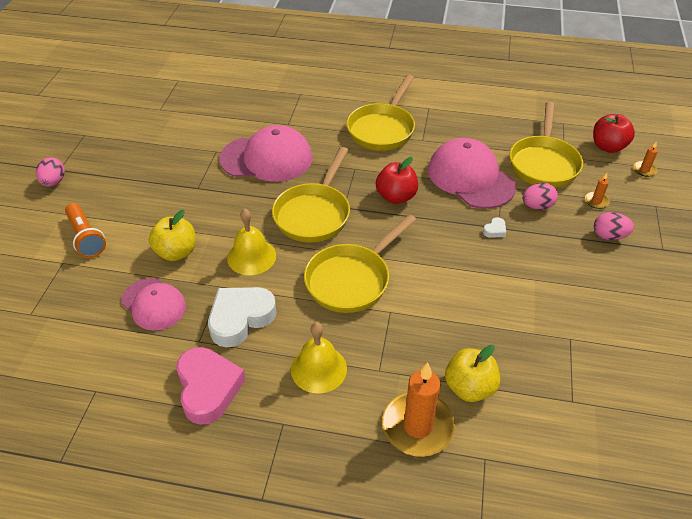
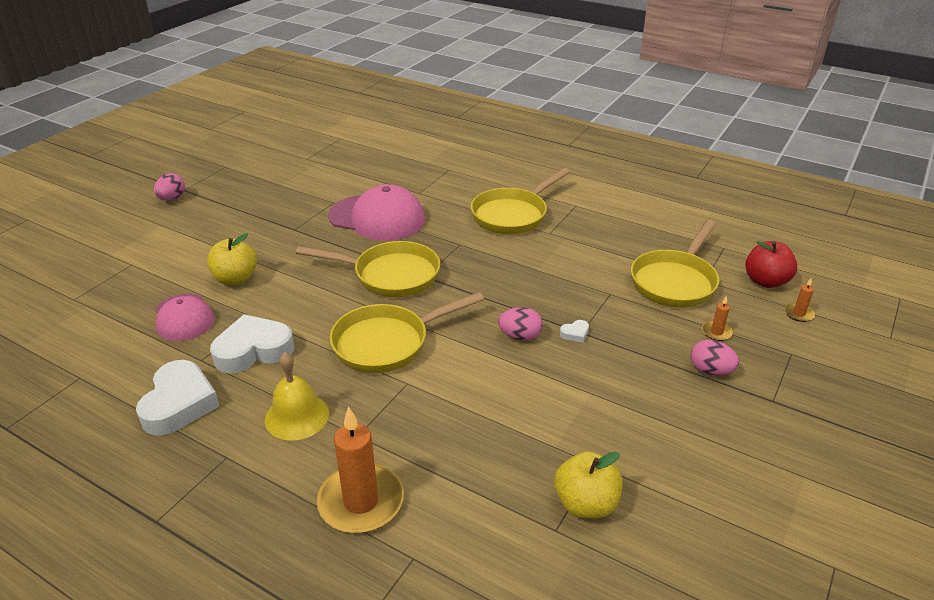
camera: 20 degrees right, 10 degrees down
(86, 238) = (166, 249): orange flashlight -> none
(208, 388) = (179, 404): pink heart -> white heart
(251, 256) = (302, 299): yellow bell -> none
(314, 214) = (390, 275): yellow pan -> yellow pan turned 120 degrees counterclockwise
(396, 197) = (486, 278): red apple -> none
(469, 387) = (444, 480): yellow apple -> yellow apple (585, 504)
(470, 178) = (580, 278): pink cap -> none
(537, 206) = (640, 321): pink egg -> pink egg (520, 336)

